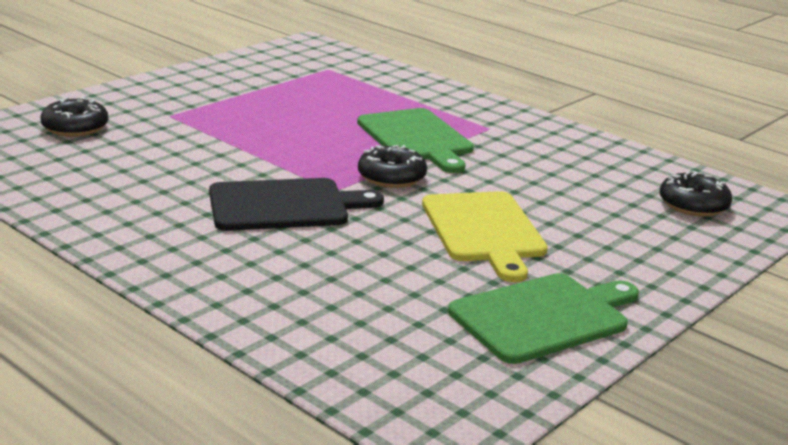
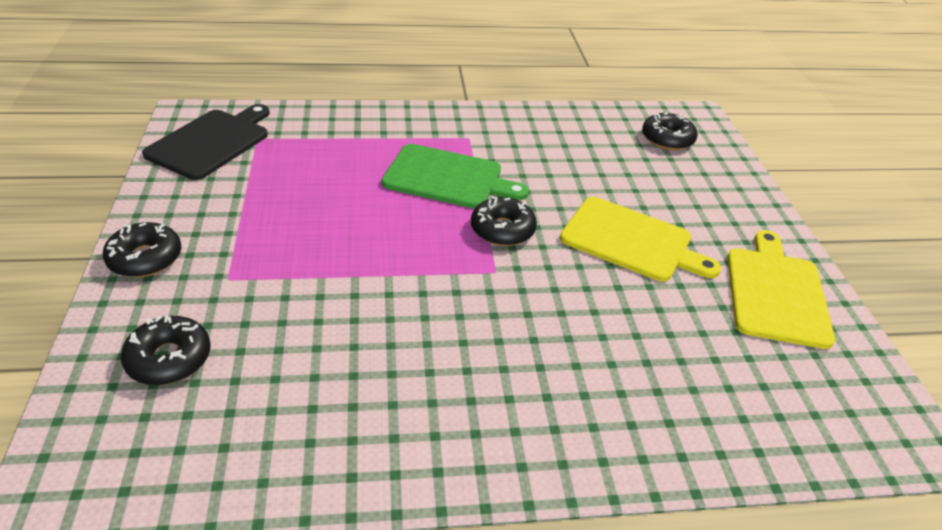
camera: 50 degrees left, 15 degrees up
(147, 89) = (145, 258): none -> black donut
(284, 205) = (497, 315): black cutting board -> black cutting board (211, 142)
(544, 317) = (776, 292): green cutting board -> yellow cutting board

